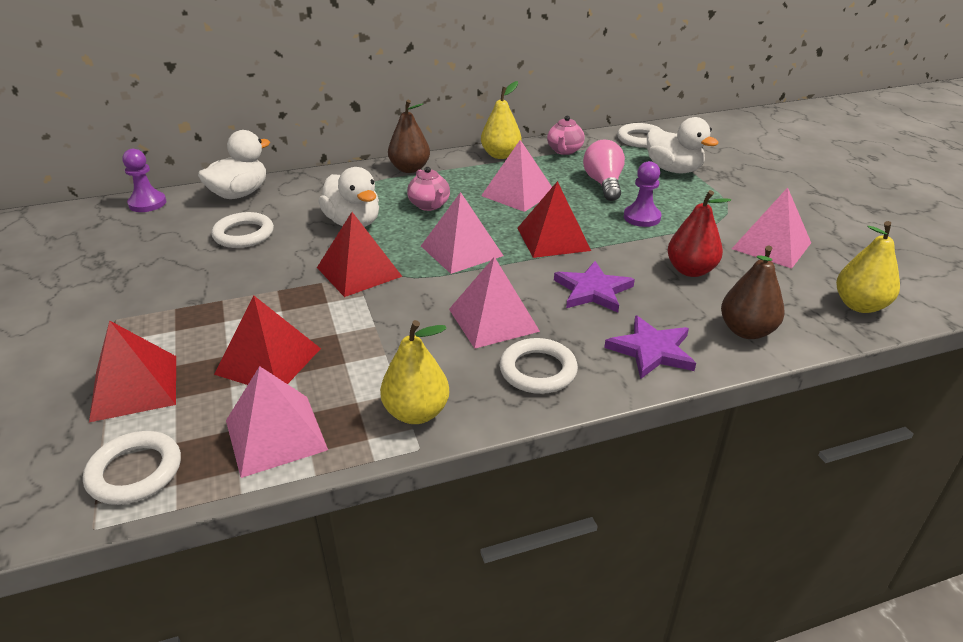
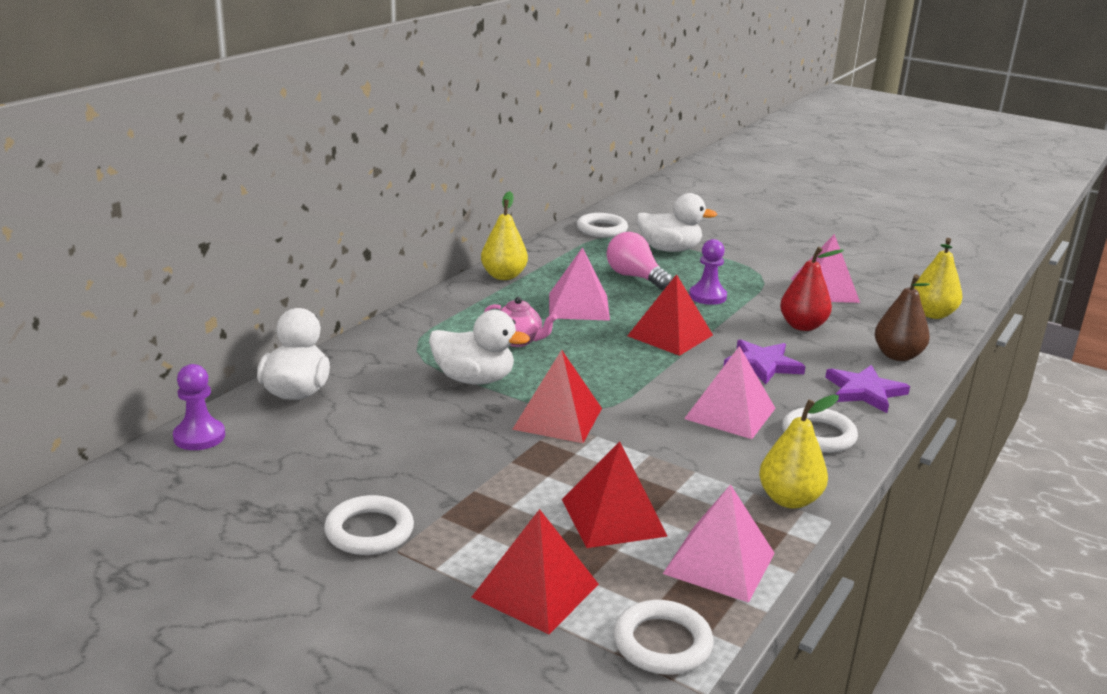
camera: 40 degrees left, 10 degrees down
(243, 234) = (380, 427): white ring -> white ring (369, 531)
(410, 169) = (438, 313): brown pear -> none
(461, 251) = (614, 370): pink pyramid -> none
(564, 151) = (554, 257): pink teapot -> none

